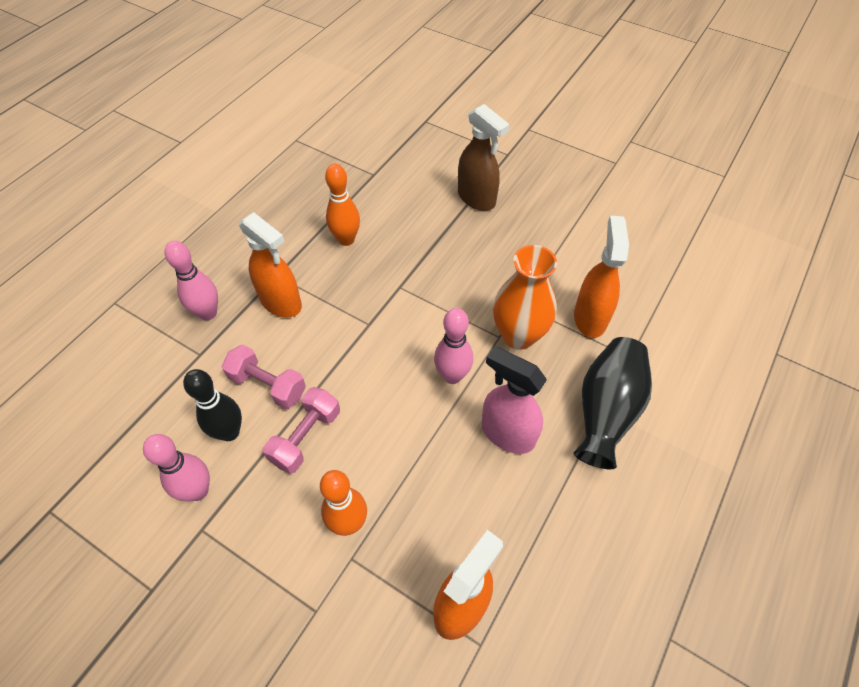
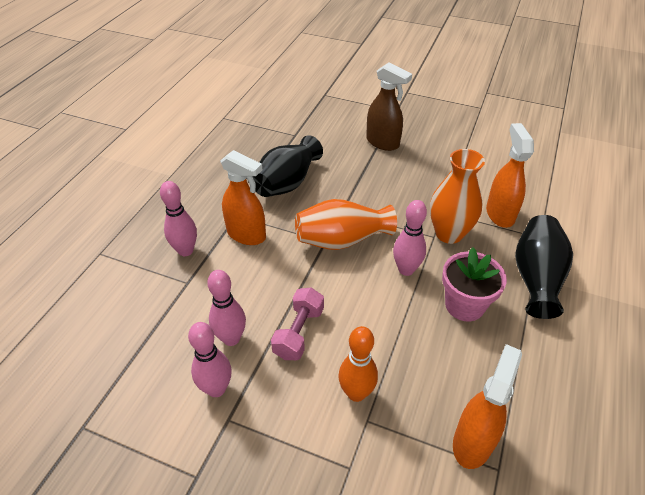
camera: 10 degrees left, 10 degrees down
(229, 432) = (231, 338): black bowling pin -> pink bowling pin
(268, 385) = (254, 298): pink dumbbell -> none
(346, 239) = (287, 183): orange bowling pin -> black vase
(388, 325) = (342, 240): none -> orange vase
(507, 433) = (464, 305): pink spray bottle -> pink flower pot

